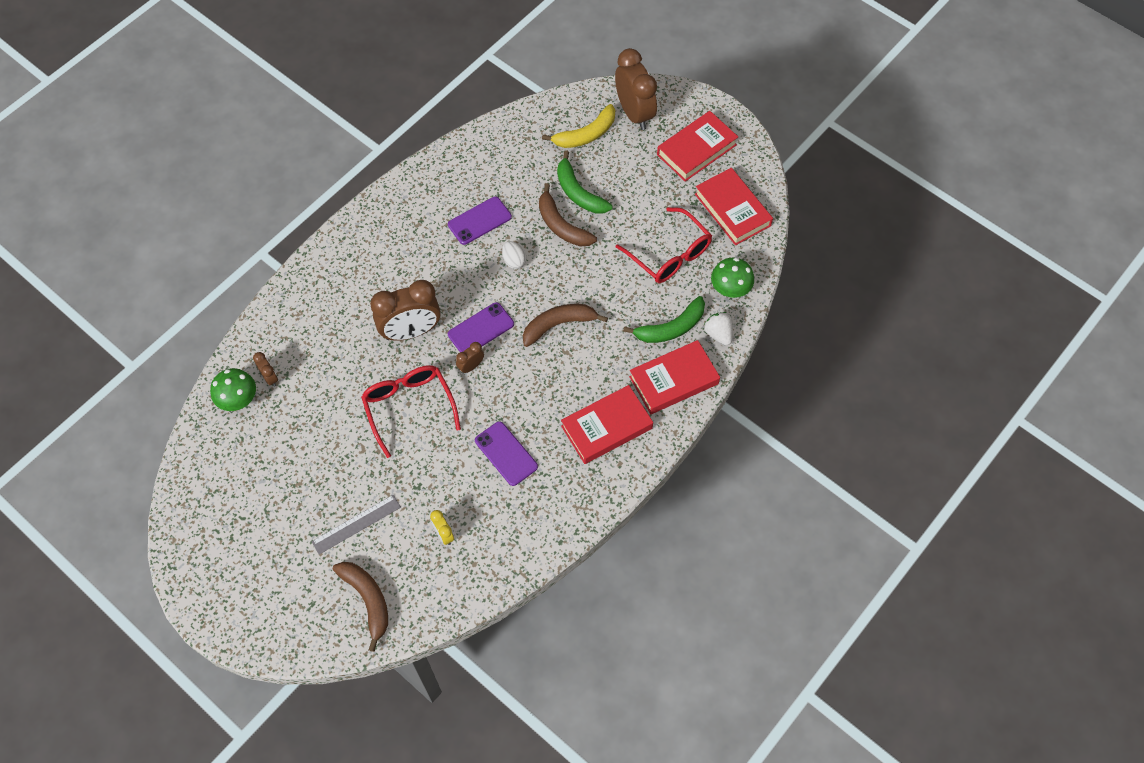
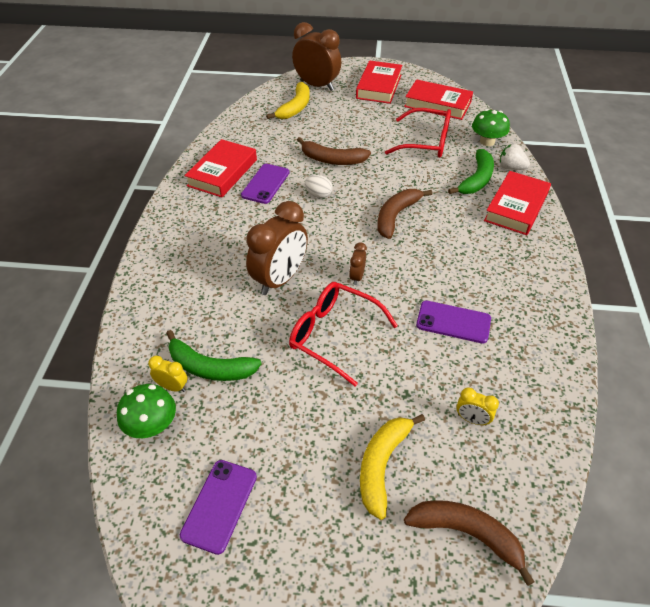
camera: 35 degrees left, 15 degrees down
(270, 378) = (172, 387): brown clock -> yellow clock
(356, 524) = (382, 465): grey ruler -> yellow banana
(481, 329) = (338, 248): purple phone -> purple phone (219, 505)
(578, 192) = (324, 138): green banana -> green banana (210, 367)
(606, 427) = (507, 260): red book -> red book (222, 173)

